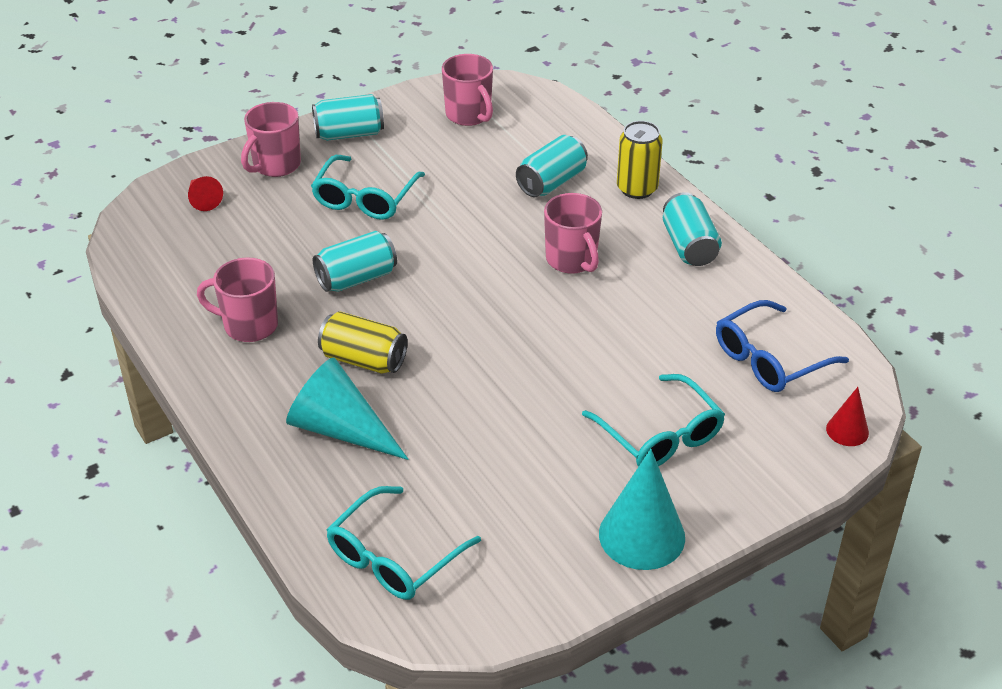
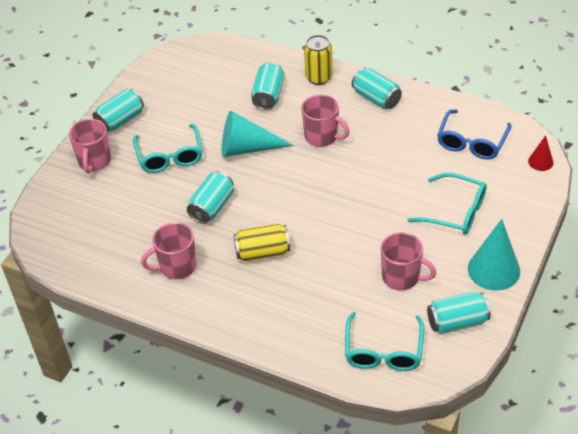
camera: 30 degrees left, 5 degrees up
(203, 199) = (70, 204): red cone -> none
(340, 429) = (288, 298): turquoise cone -> turquoise cone (247, 148)
(469, 115) = (182, 76): pink mug -> pink mug (402, 277)
(525, 575) = (457, 322): none -> turquoise can

